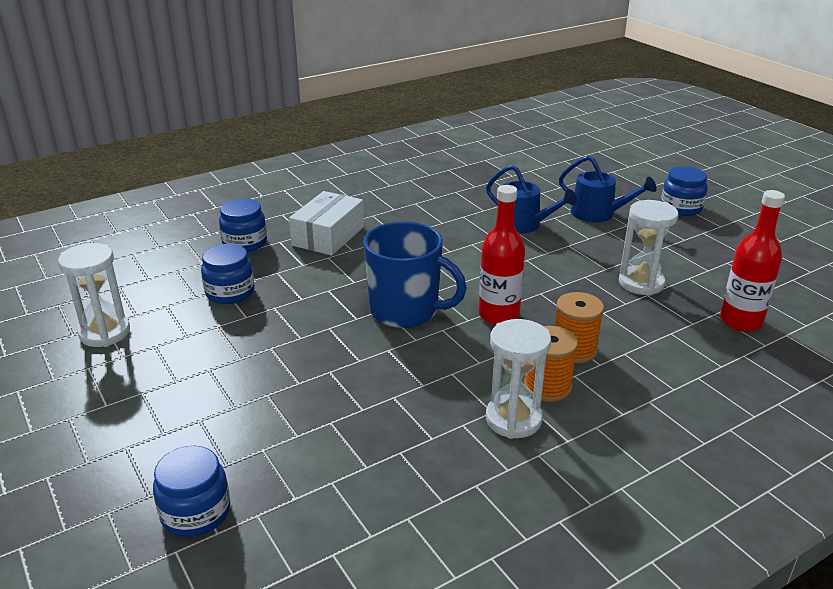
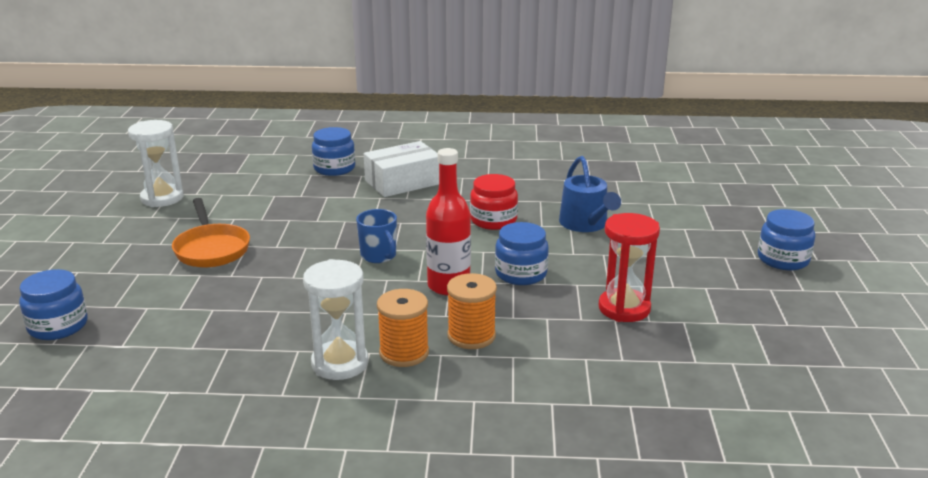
camera: 35 degrees right, 5 degrees down
(230, 292) = (274, 199): blue jar -> blue jar (521, 274)
(240, 365) = (211, 249): none -> orange pan
(406, 311) = (379, 256): blue mug -> blue mug, size x0.53
(452, 245) = (493, 220): none -> red jar
(598, 214) = (678, 237): blue watering can -> none
(641, 283) = (624, 308): white hourglass -> red hourglass
(741, 321) = (676, 377): red bottle -> none

